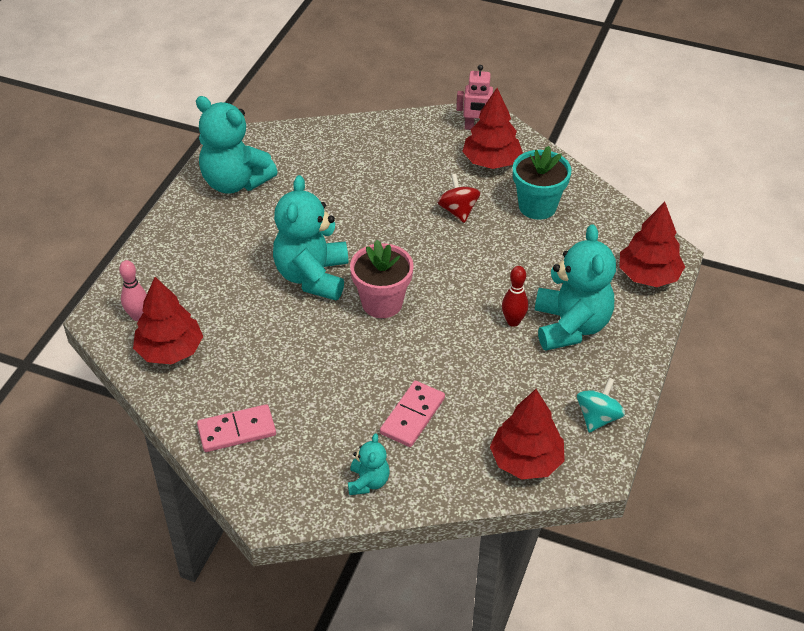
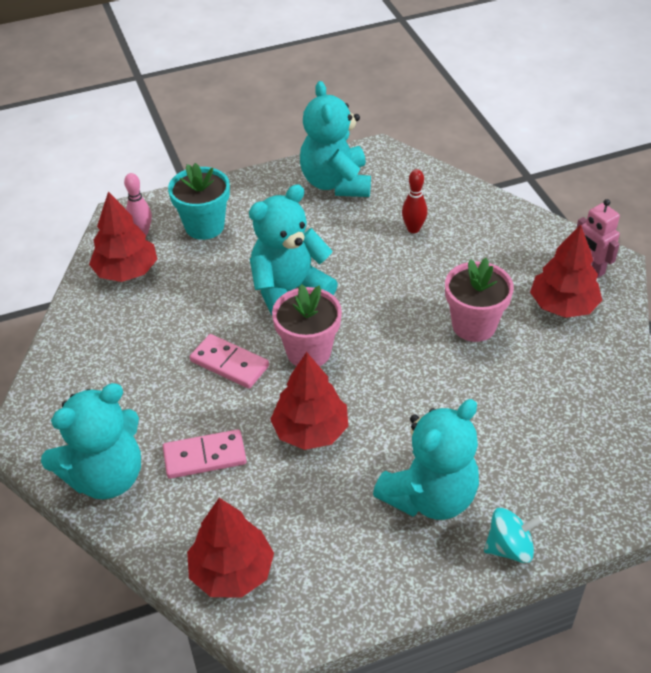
camera: 50 degrees right, 0 degrees up
(237, 431) = (84, 362): pink domino -> pink domino (229, 364)
(368, 482) = (106, 476): turquoise teddy bear -> turquoise teddy bear, size x2.04
(458, 211) = (474, 325): red spinning top -> pink flower pot
(513, 321) = (387, 451): red bowling pin -> red bowling pin (413, 229)
(537, 206) = (550, 373): turquoise flower pot -> turquoise flower pot (204, 226)
(598, 417) = (339, 593): turquoise spinning top -> turquoise spinning top (509, 548)
(648, 276) = (568, 514): red tree -> red tree (310, 431)

